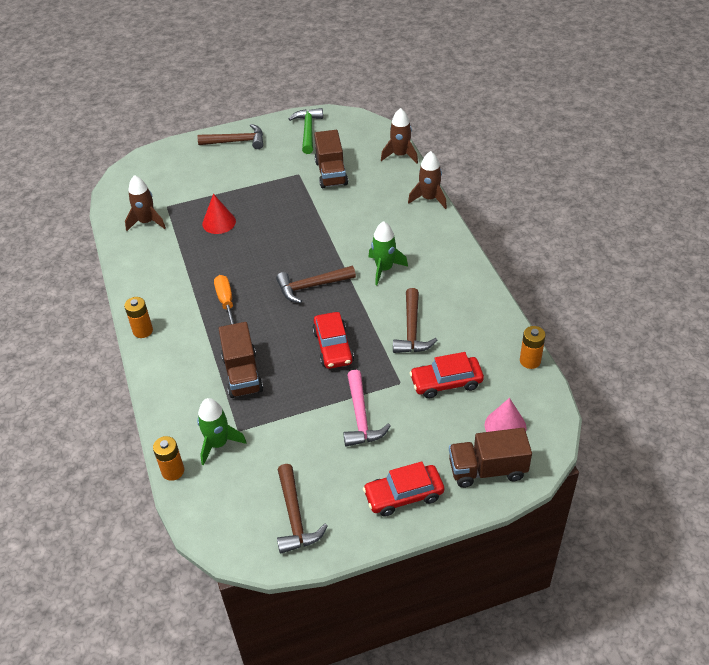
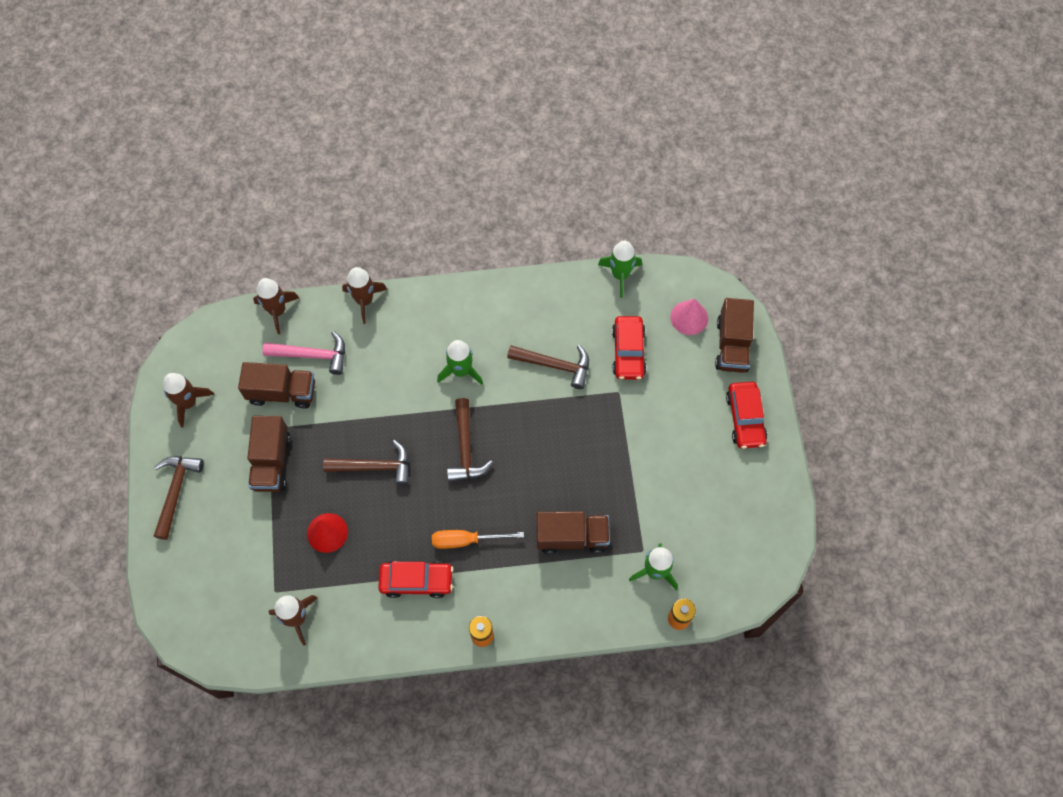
camera: 80 degrees left, 20 degrees up
(271, 181) = (271, 462): none -> brown truck
(295, 517) = (751, 514): brown hammer -> brown hammer (375, 467)
(308, 131) = (188, 403): green hammer -> brown rocket
(333, 346) = (557, 443): red car -> red car (416, 581)
(361, 417) = (652, 435): pink hammer -> pink hammer (312, 355)
(530, 361) = (620, 275): orange battery -> green rocket

